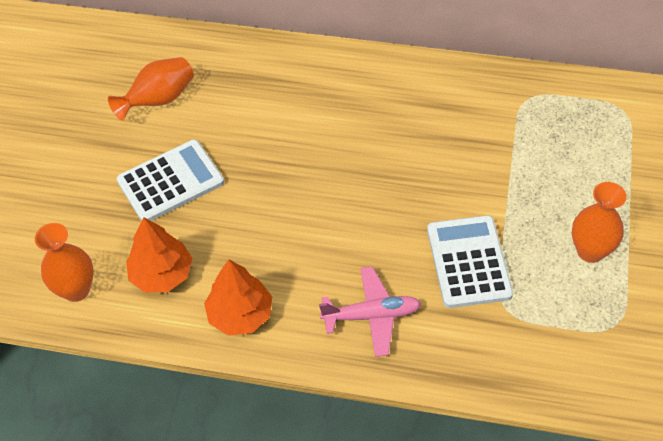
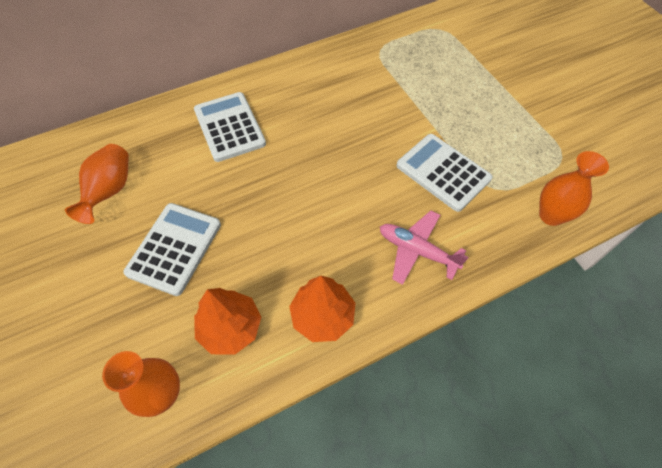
camera: 40 degrees left, 5 degrees up
(304, 98) = (229, 127): none -> white calculator
(371, 316) = (417, 251): pink plane -> pink plane turned 105 degrees counterclockwise
(590, 251) = (504, 121): orange vase -> orange vase (551, 215)

